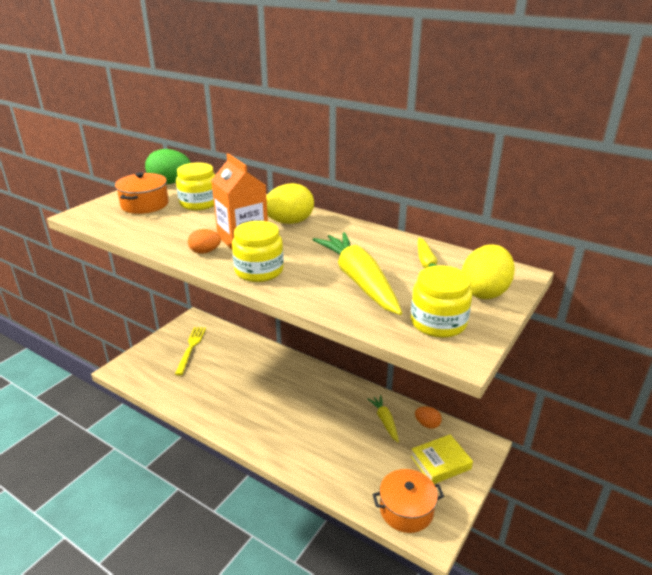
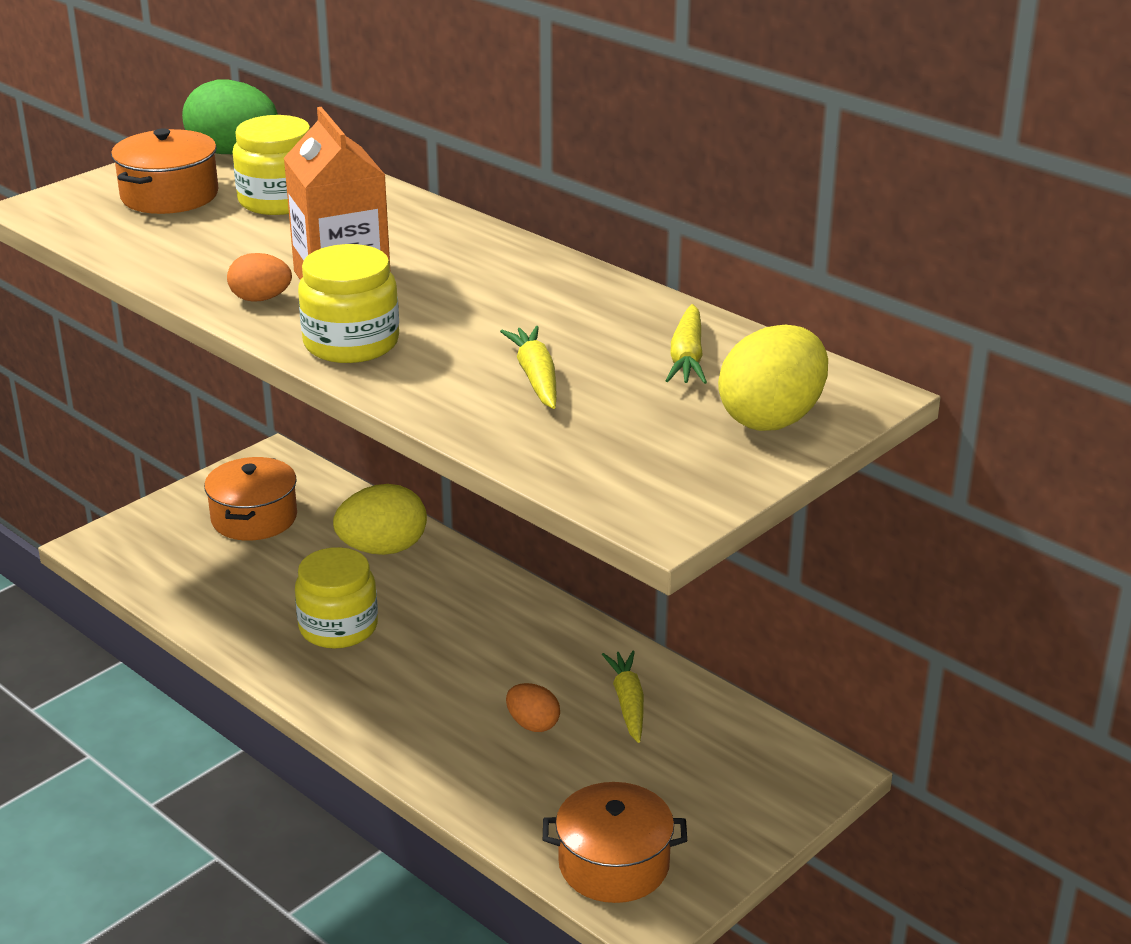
camera: 10 degrees right, 0 degrees up
(191, 348) = (254, 518): yellow fork -> orange pot
(289, 222) = (448, 254): yellow egg -> yellow egg (383, 549)
(359, 280) = (536, 377): yellow carrot -> yellow carrot, size x0.52
(427, 424) = (718, 719): orange egg -> orange egg (533, 724)
(438, 322) = (648, 463): yellow jar -> yellow jar (338, 627)
(440, 462) = (718, 792): yellow book -> none

